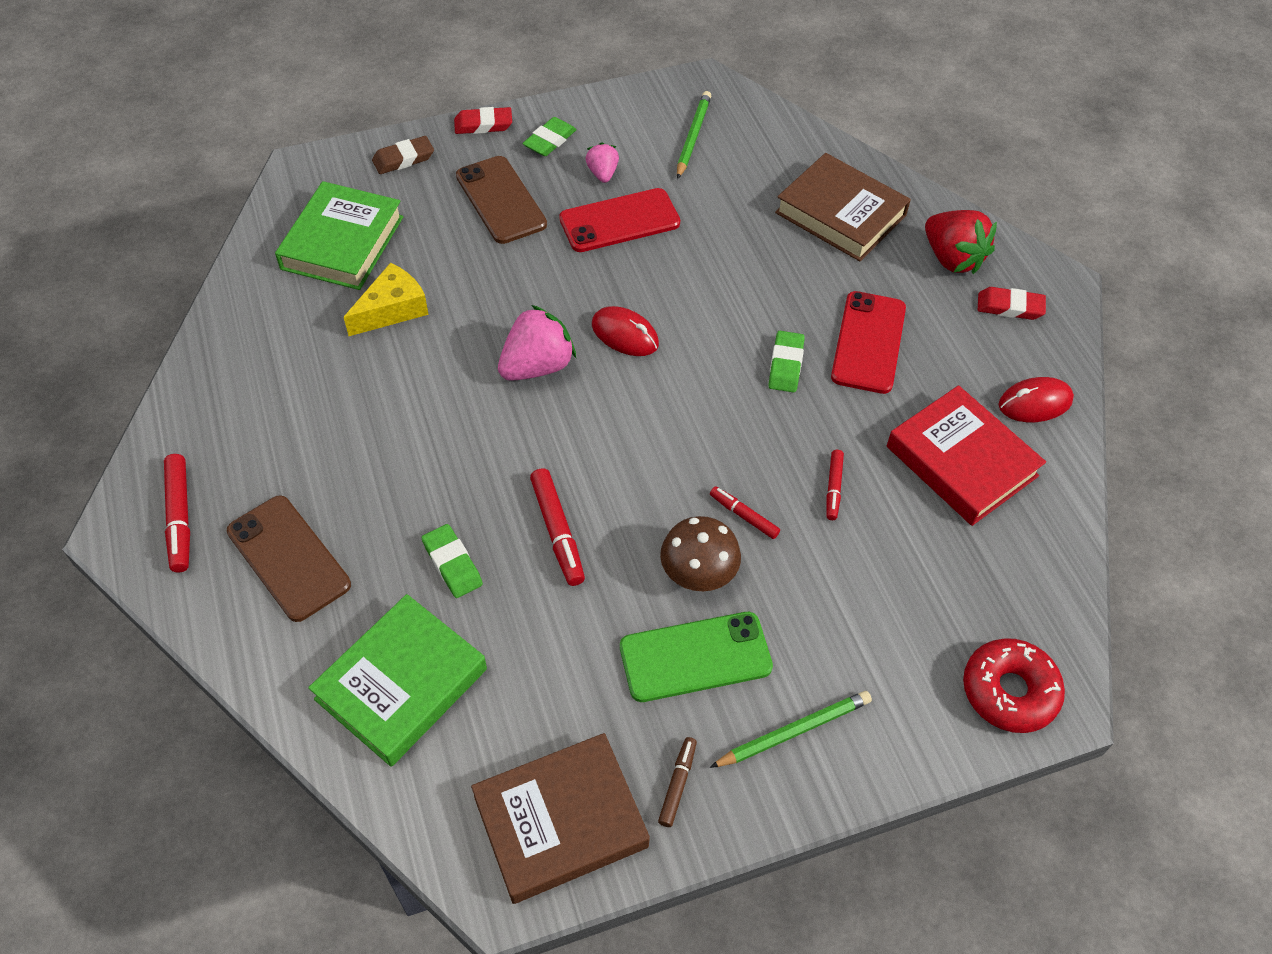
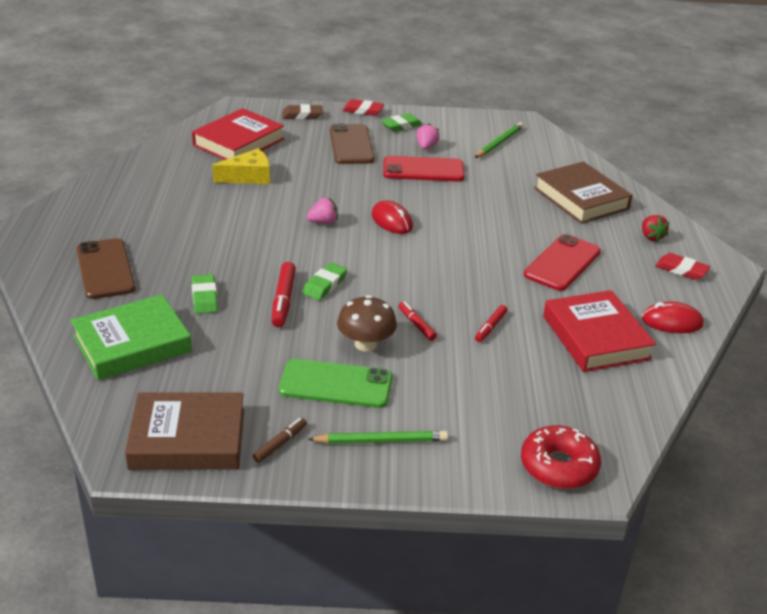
camera: 20 degrees right, 20 degrees down
(180, 517) = (54, 235): red marker -> none
(342, 243) = (239, 142): green book -> red book
(537, 366) = (323, 222): pink strawberry -> pink strawberry, size x0.56
(785, 365) = (494, 260): green eraser -> green eraser (324, 285)
(952, 258) = (651, 237): red strawberry -> red strawberry, size x0.56

